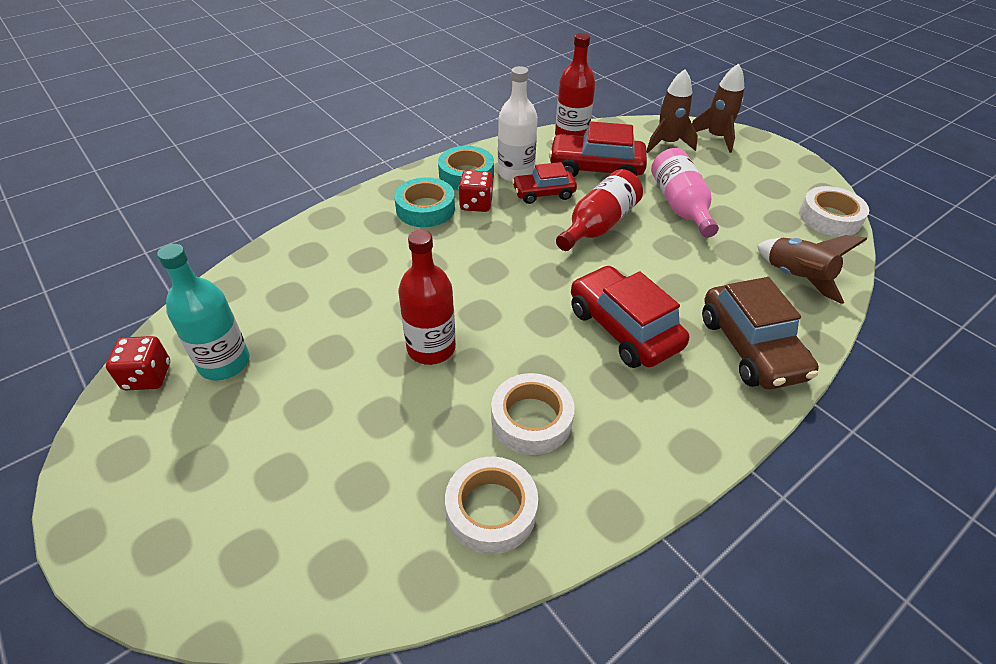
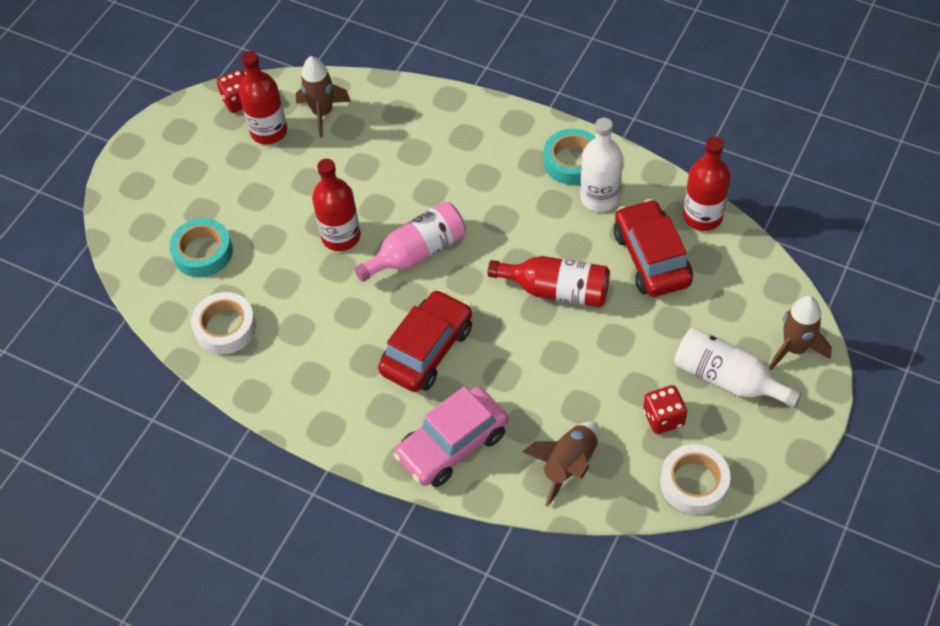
camera: 70 degrees right, 10 degrees up
(224, 363) = (269, 131): turquoise bottle -> red bottle
(425, 209) = (501, 156): turquoise tape -> turquoise tape (203, 252)
(476, 204) = (531, 188): red dice -> red dice (663, 418)
(531, 419) = (305, 322): white tape -> none
(543, 193) = (580, 231): red car -> none
(667, 143) = (747, 305): brown rocket -> brown rocket (323, 113)
(680, 205) = (631, 346): pink bottle -> pink bottle (417, 252)
(732, 172) = (727, 379): none -> white bottle
(751, 347) = (452, 445): brown car -> pink car

